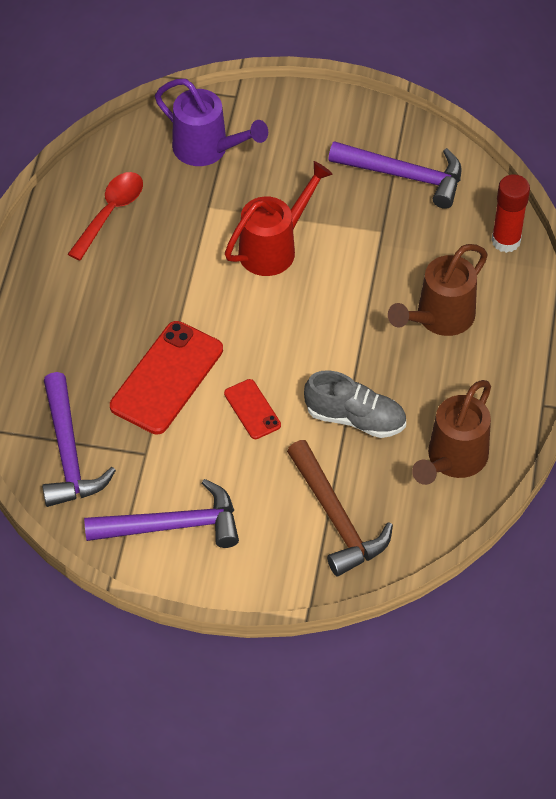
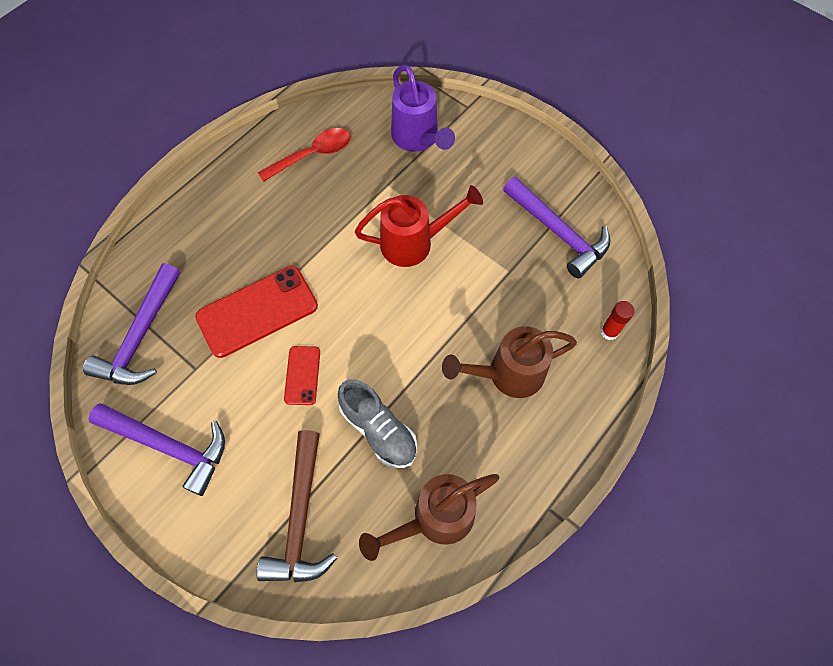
camera: 30 degrees right, 10 degrees up
(506, 241) = (609, 332): red glue stick -> red glue stick, size x0.64

